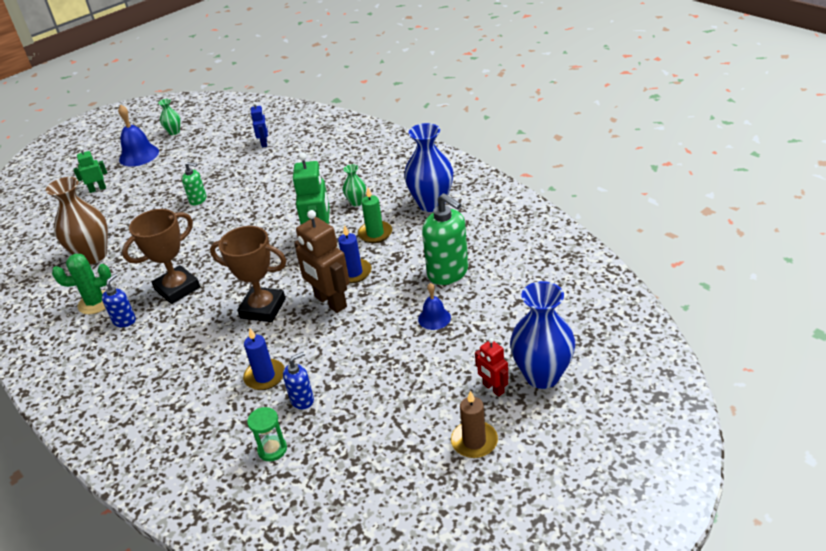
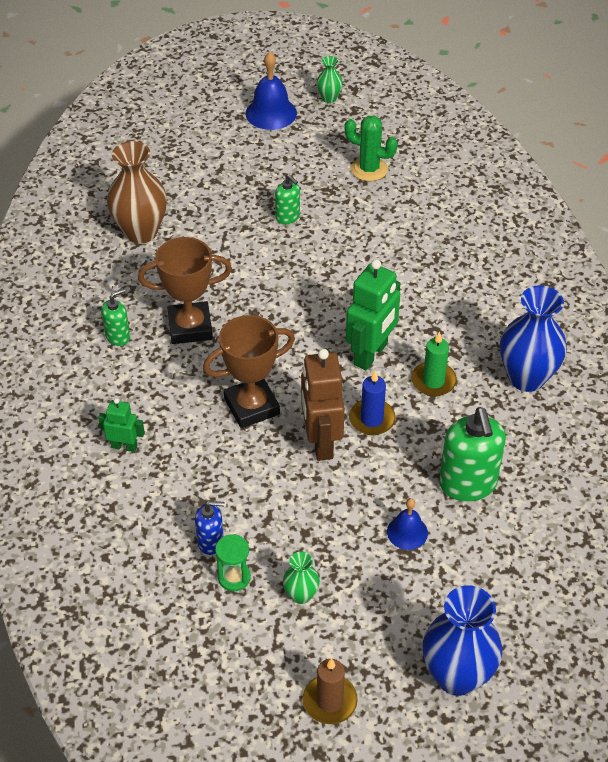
camera: 30 degrees right, 10 degrees up
(95, 303) = (106, 296): green cactus -> green cactus (369, 169)
(97, 189) = (200, 139): green robot -> green robot (124, 446)
(124, 321) = (118, 336): blue soap dispenser -> green soap dispenser
(263, 308) = (252, 406): brown trophy -> brown trophy turned 75 degrees counterclockwise
(264, 143) = (412, 173): blue robot -> none
(265, 376) = (197, 491): blue candle -> none
(272, 449) = (147, 578): green hourglass -> green hourglass (234, 577)
(356, 202) = (447, 324): green vase -> green vase (301, 595)
(493, 388) = (396, 656): red robot -> none

